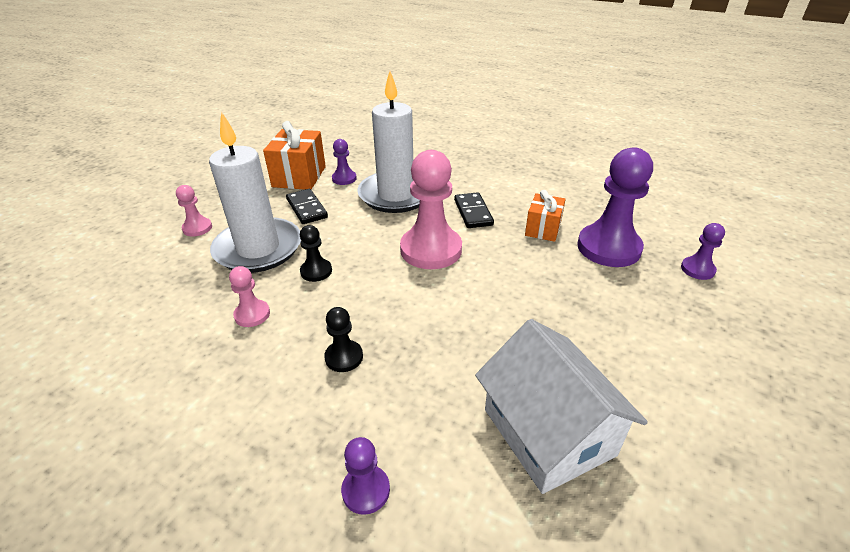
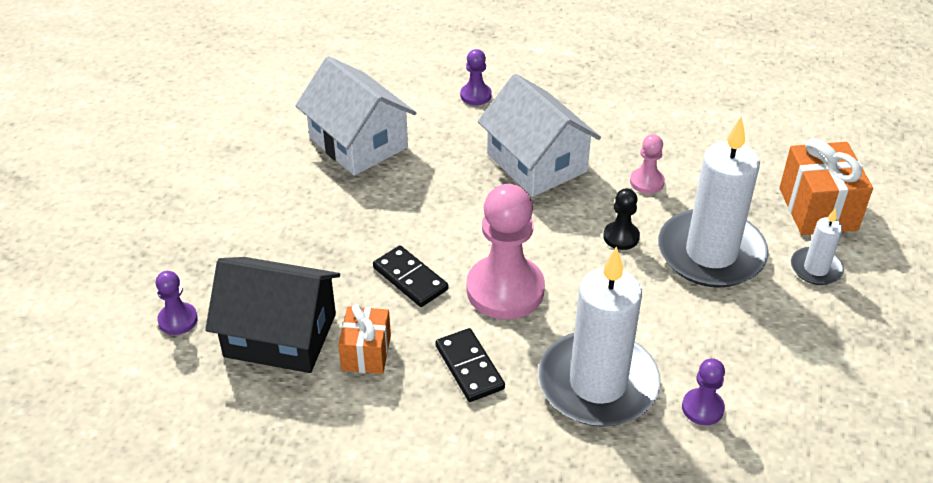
camera: 165 degrees right, 5 degrees up
(197, 228) = (816, 268): pink pawn -> white candle
(299, 176) = (778, 398): orange gift -> orange gift (818, 209)
(307, 208) = (708, 329): black domino -> black domino (410, 279)
(344, 357) = (537, 163): black pawn -> white house
(608, 248) = (280, 335): purple pawn -> black house

